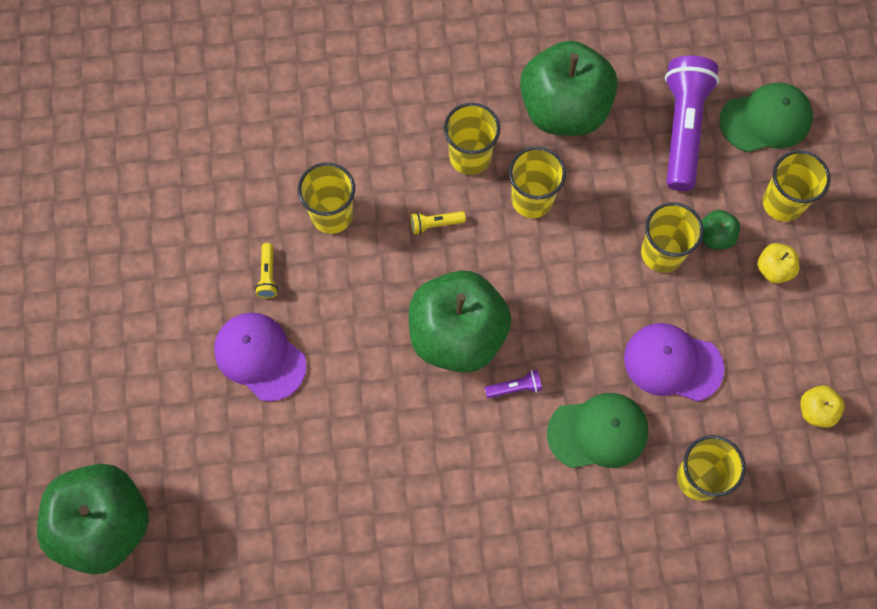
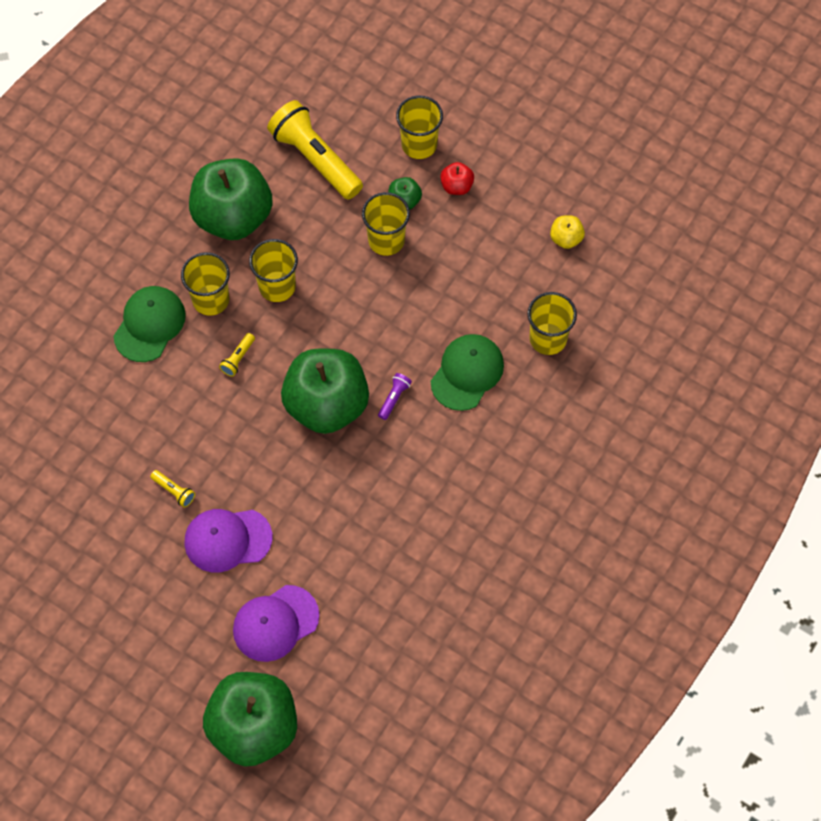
camera: 50 degrees left, 5 degrees down
(332, 214) = (169, 417): yellow cup -> none
(672, 363) = (463, 293): purple cap -> purple cap (275, 623)
(683, 129) = (315, 159): purple flashlight -> yellow flashlight
(766, 119) = (355, 107): green cap -> green cap (149, 324)
(773, 269) = (456, 186): yellow apple -> red apple

